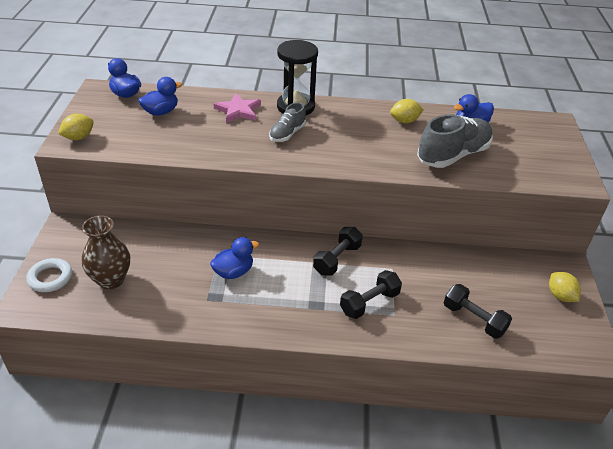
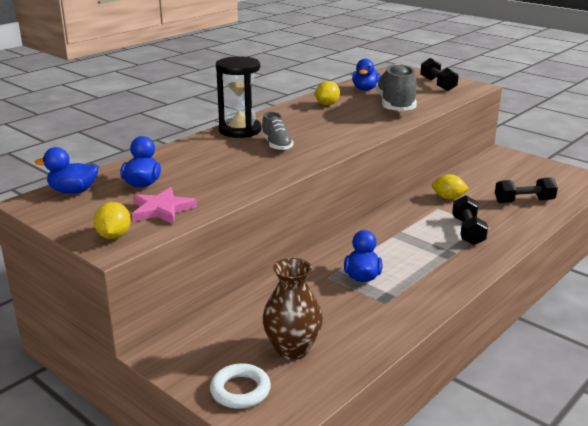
camera: 50 degrees left, 15 degrees down
(238, 111) = (205, 152): pink star -> pink star (162, 209)
(337, 259) = (401, 225): black dumbbell -> black dumbbell (438, 84)
(560, 296) = (528, 166): yellow lemon -> yellow lemon (448, 198)

